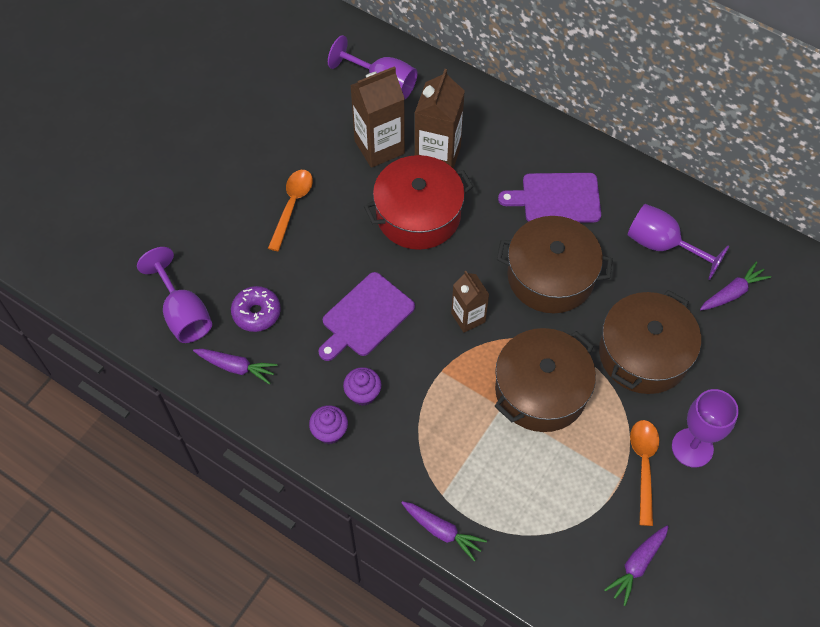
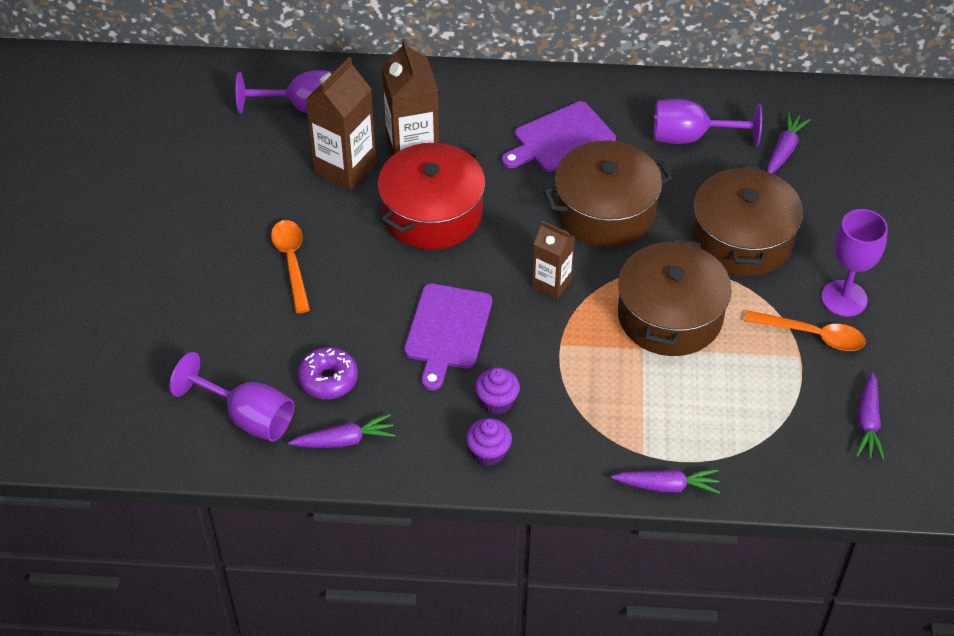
camera: 30 degrees left, 10 degrees down
(644, 466) = (812, 335): orange spoon -> orange spoon turned 135 degrees clockwise

